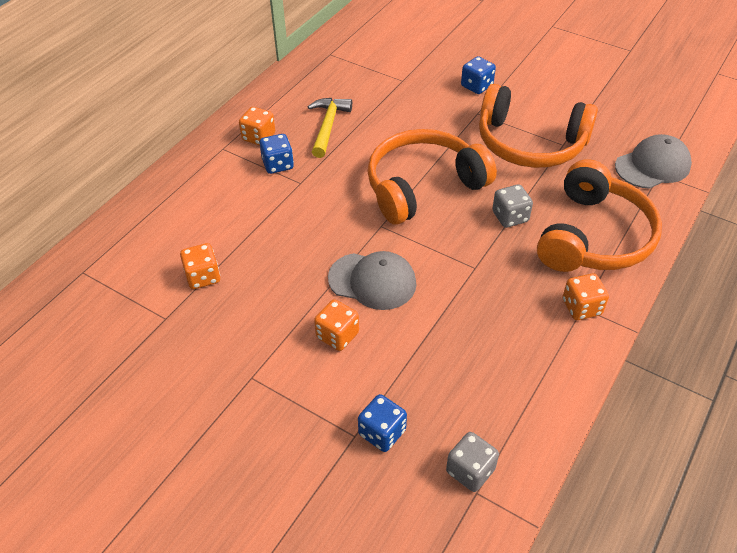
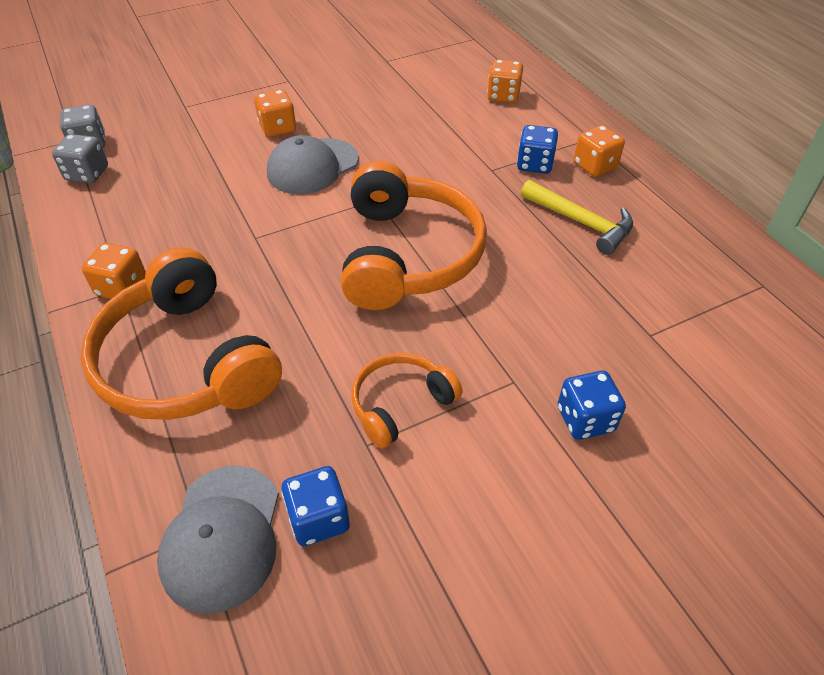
camera: 120 degrees right, 0 degrees up
(203, 277) = (413, 85): orange dice -> orange dice (503, 96)
(382, 432) = (170, 118): blue dice -> blue dice (318, 518)
(510, 217) = (292, 302): grey dice -> grey dice (87, 174)
(530, 143) = (400, 404): orange headphones -> orange headphones, size x0.52

